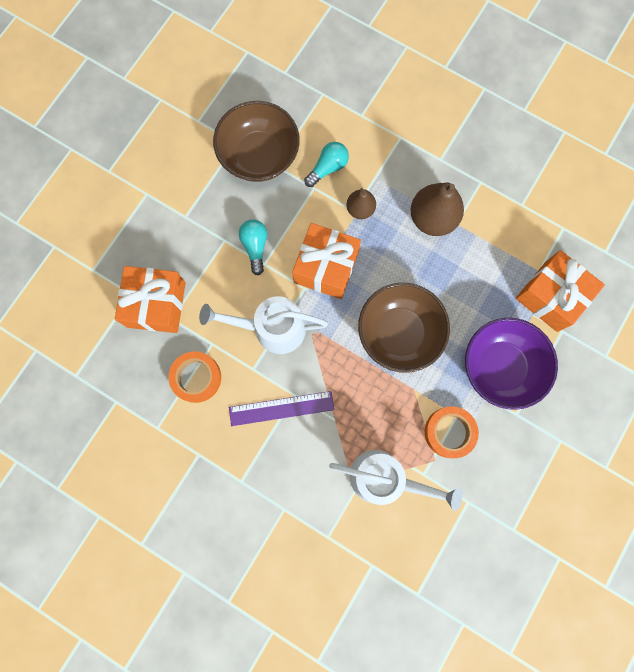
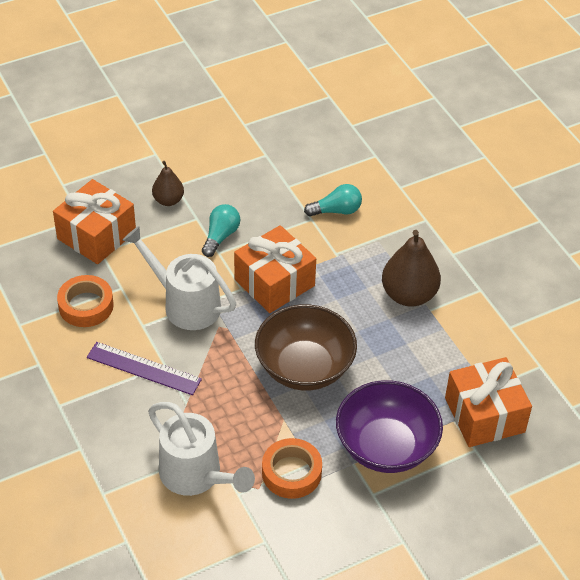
camera: 30 degrees right, 30 degrees down
(259, 156) = (279, 173): brown bowl -> none
(360, 209) = (343, 255): brown pear -> brown pear (168, 200)

